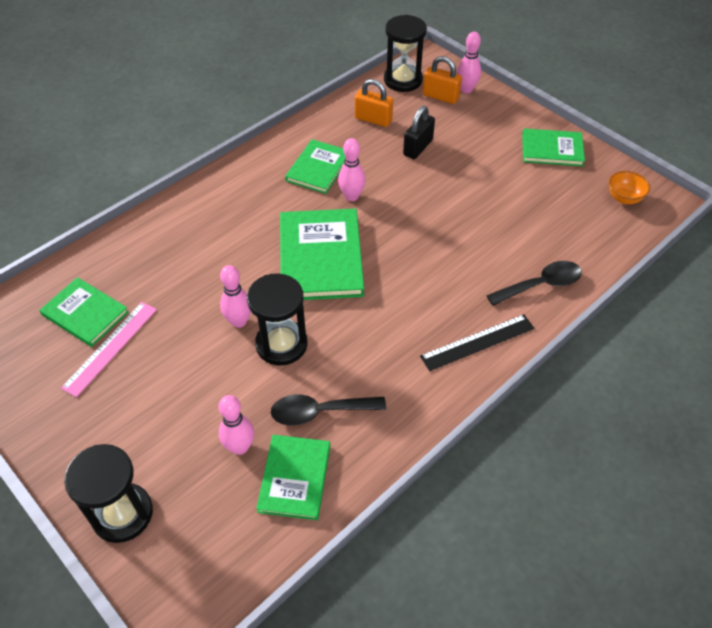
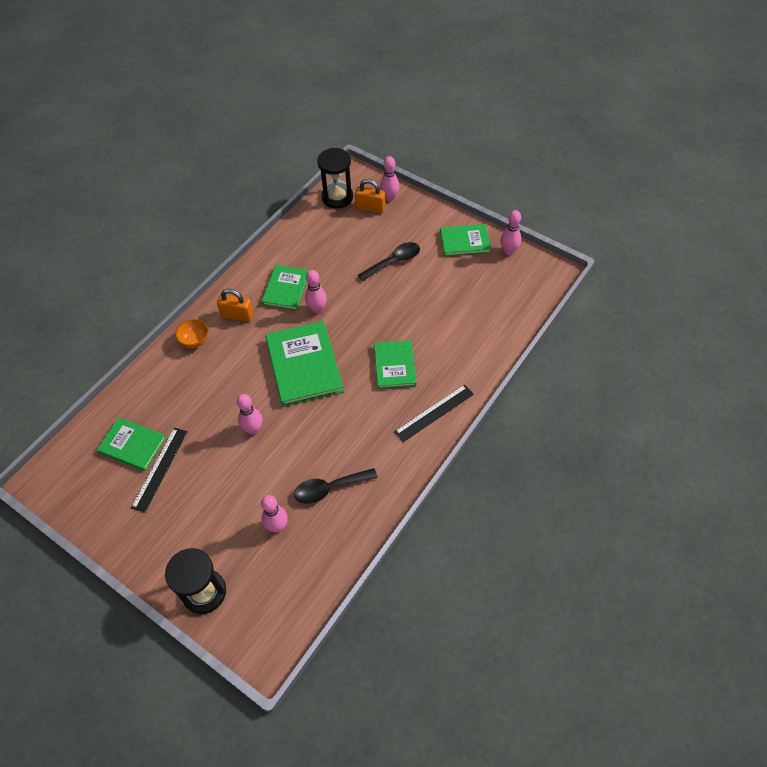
camera: 10 degrees left, 5 degrees up
(110, 347) = (160, 469): pink ruler -> black ruler
(281, 344) = (290, 441): black hourglass -> none
(295, 478) = (322, 541): green book -> green book (395, 366)
(373, 119) = (320, 237): orange padlock -> orange padlock (237, 315)
(418, 147) = (360, 257): black padlock -> none
(540, 285) = (473, 358): black spoon -> black spoon (393, 262)
(606, 168) = (508, 251): none -> pink bowling pin
(624, 198) = (524, 275): orange bowl -> orange bowl (195, 341)

